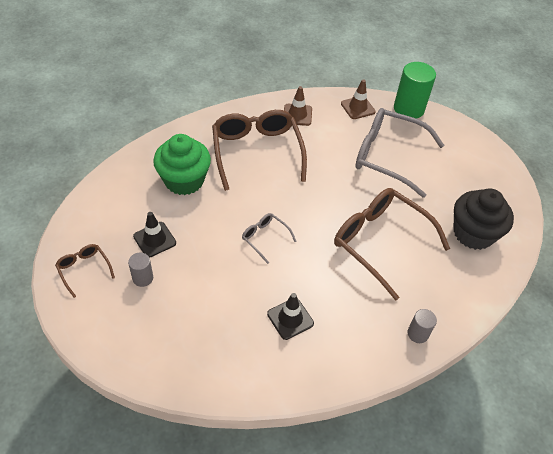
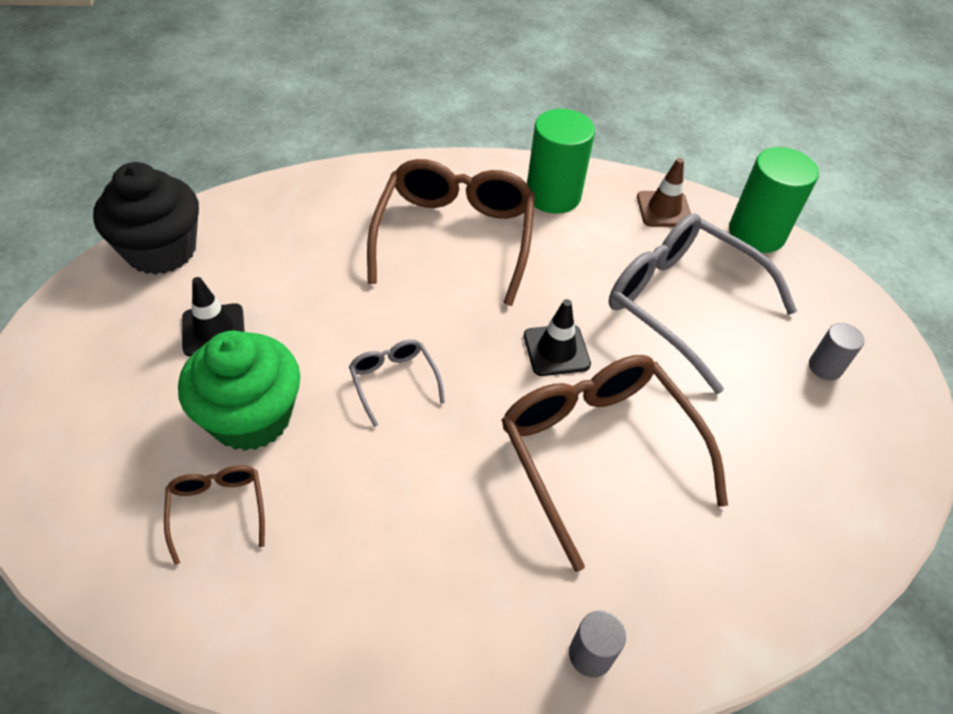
camera: 20 degrees right, 0 degrees up
(84, 270) = (78, 345): brown glasses -> brown glasses (217, 510)
(143, 278) = (158, 387): grey cylinder -> grey cylinder (825, 367)
(184, 180) = (313, 250): green cupcake -> green cupcake (251, 417)
(290, 318) = (362, 540): black traffic cone -> black traffic cone (556, 350)
(297, 115) = (553, 195): brown traffic cone -> green cylinder
(473, 233) = (789, 490): black cupcake -> black cupcake (161, 250)

